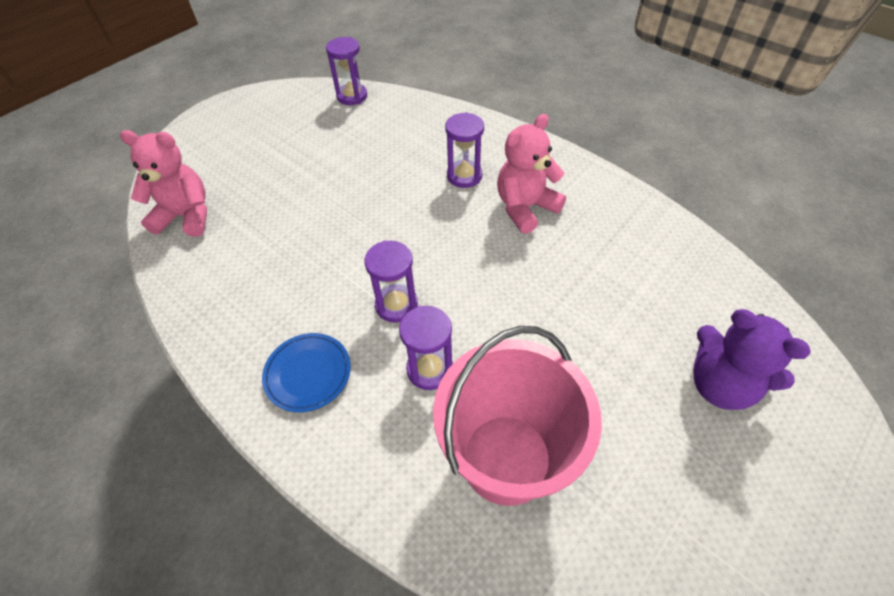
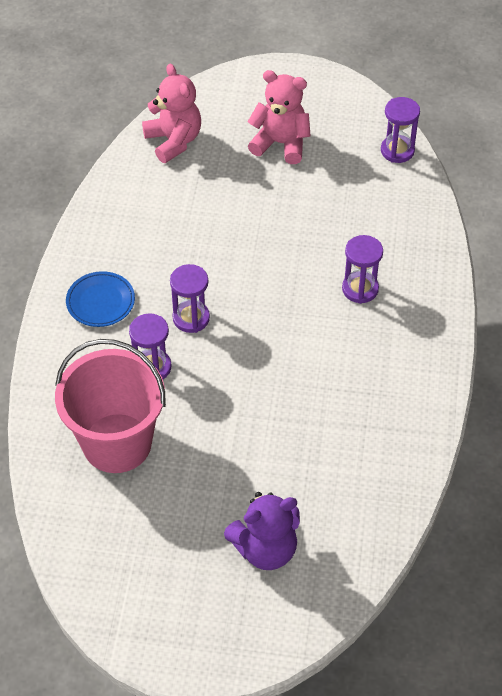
camera: 55 degrees right, 0 degrees up
(525, 208) = (355, 350): pink teddy bear -> pink teddy bear (280, 143)
(720, 384) = (265, 549): purple teddy bear -> purple teddy bear turned 120 degrees counterclockwise

